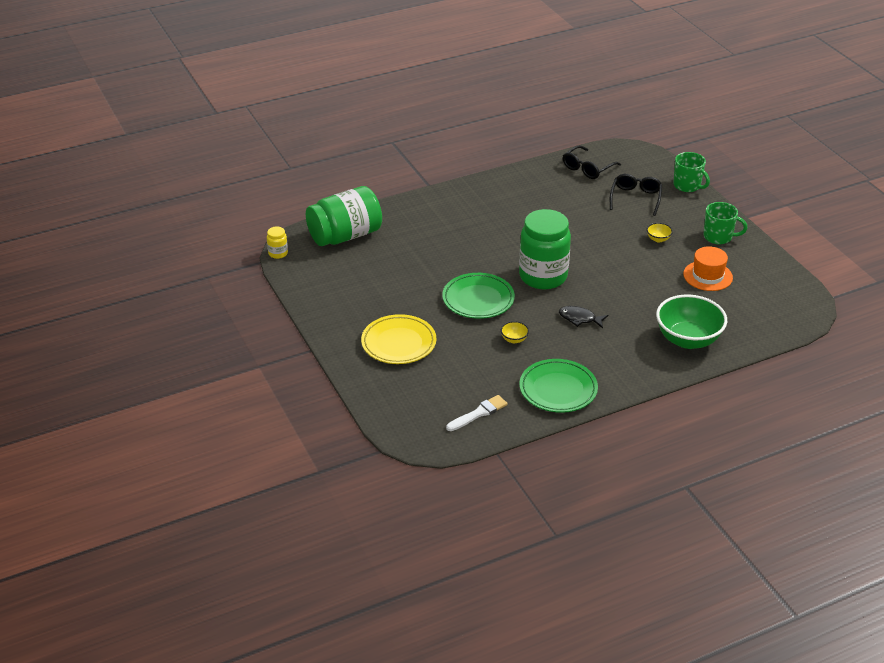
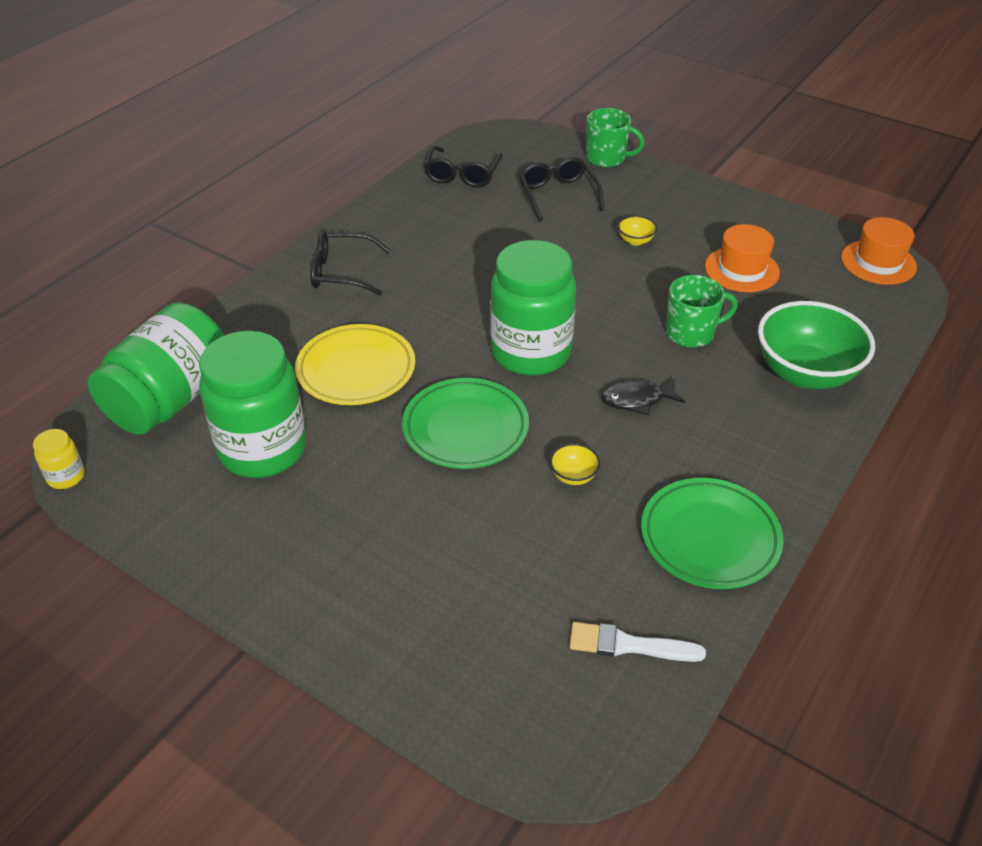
camera: 30 degrees left, 5 degrees up
(373, 273) = (263, 449): none -> green jar
(398, 343) = (395, 565): yellow plate -> yellow plate (356, 370)
(474, 202) = (342, 272): none -> black glasses
(478, 413) = (628, 645): white brush -> white brush turned 105 degrees counterclockwise
(718, 237) = (704, 212): green mug -> green mug (691, 333)
(800, 300) = (878, 262): none -> orange hat

